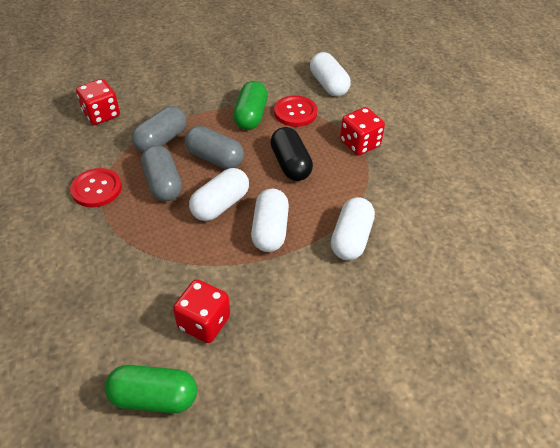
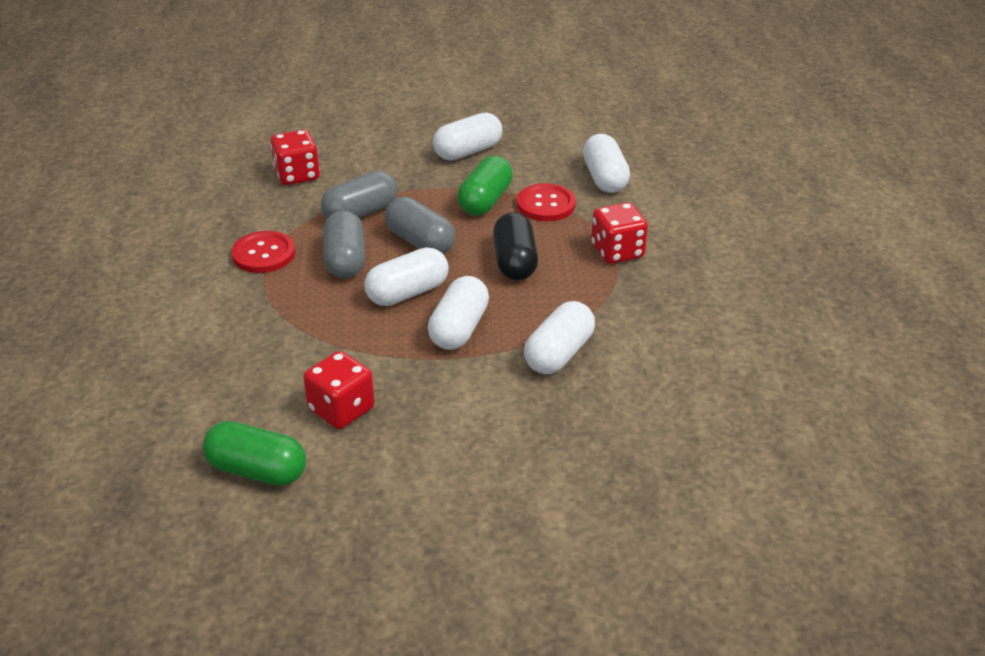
camera: 15 degrees right, 10 degrees down
(224, 76) = (468, 151): none -> white capsule

